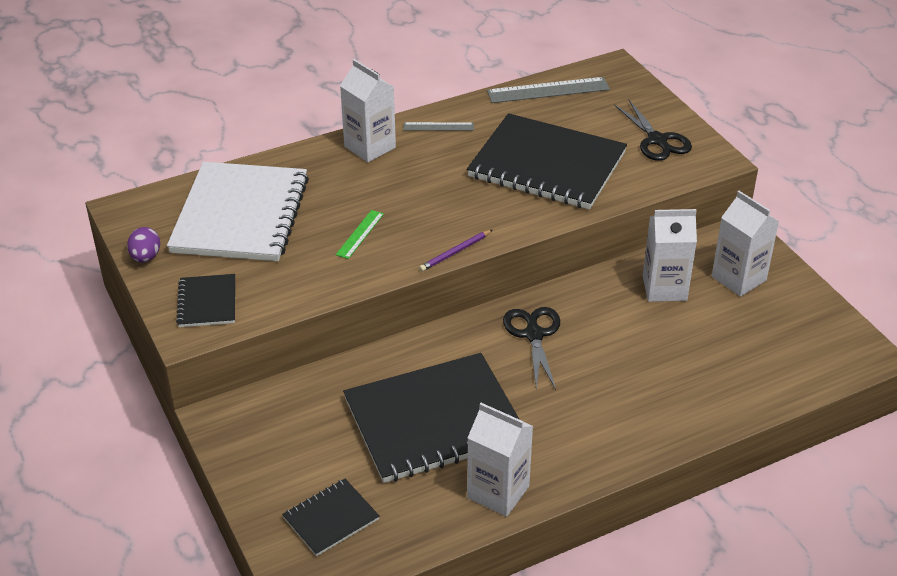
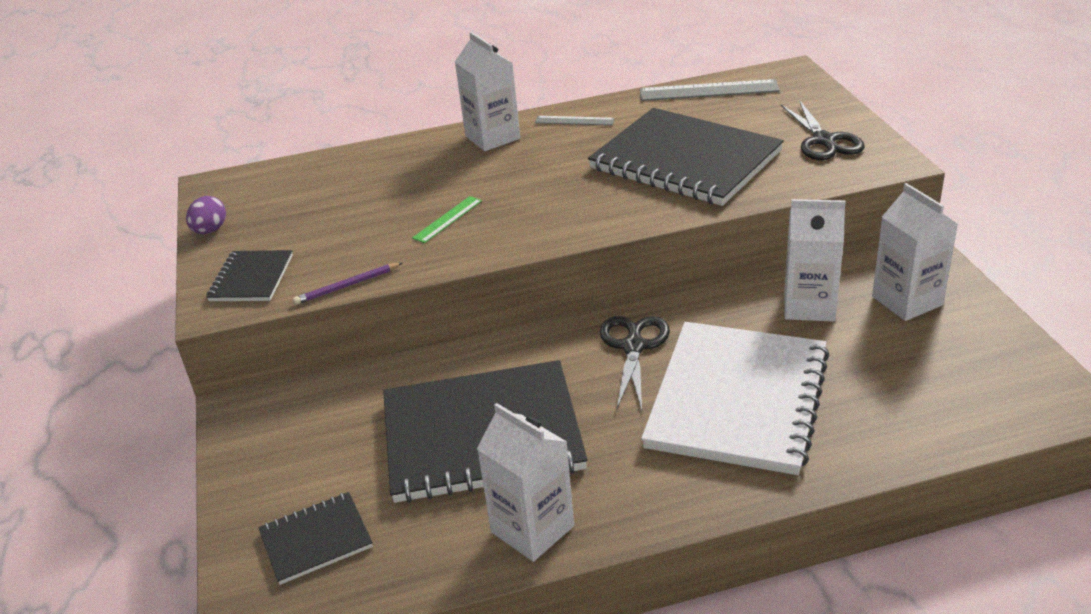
camera: 15 degrees right, 5 degrees down
(241, 215) = (328, 195): white notebook -> white notebook (738, 400)
(455, 252) = (548, 243): purple pencil -> purple pencil (347, 286)

